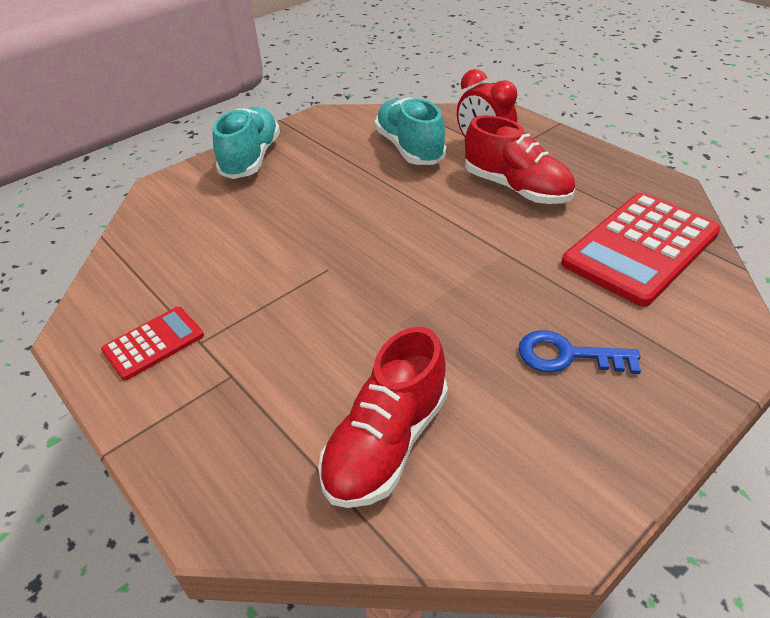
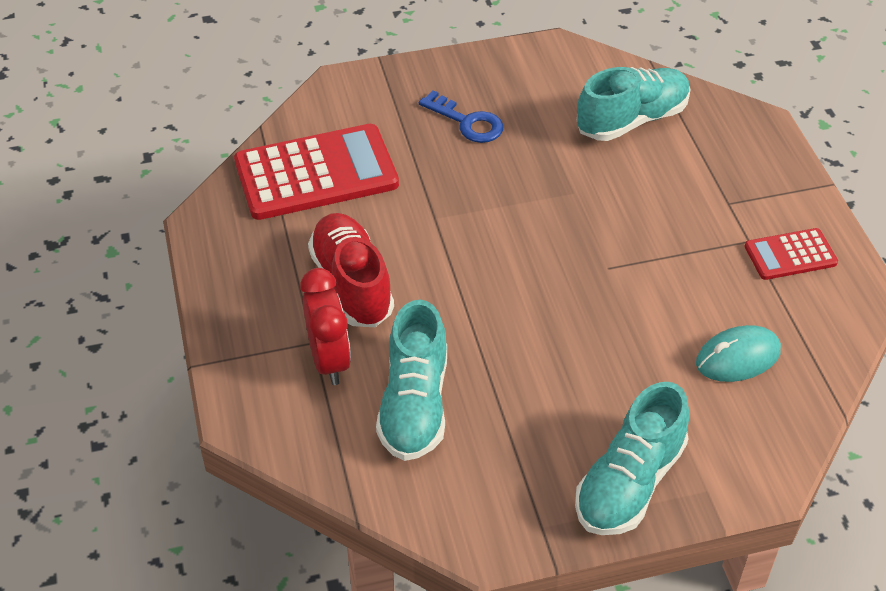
camera: 155 degrees left, 5 degrees up
(192, 243) = (737, 357): none -> turquoise mouse
(386, 442) = (632, 120): red shoe -> turquoise shoe

